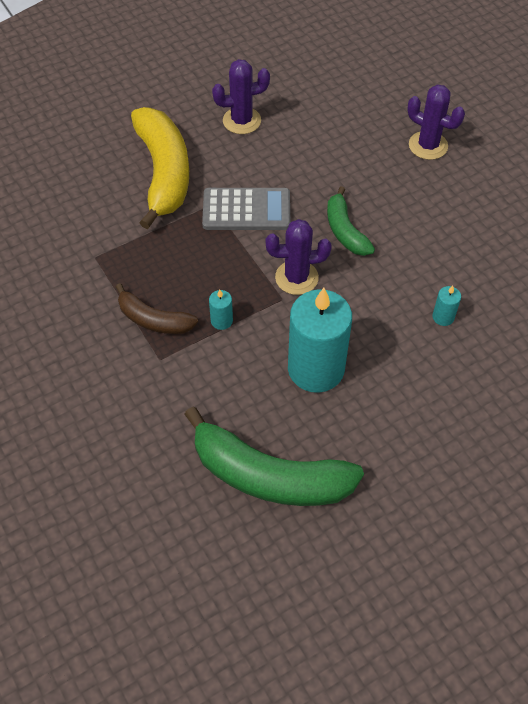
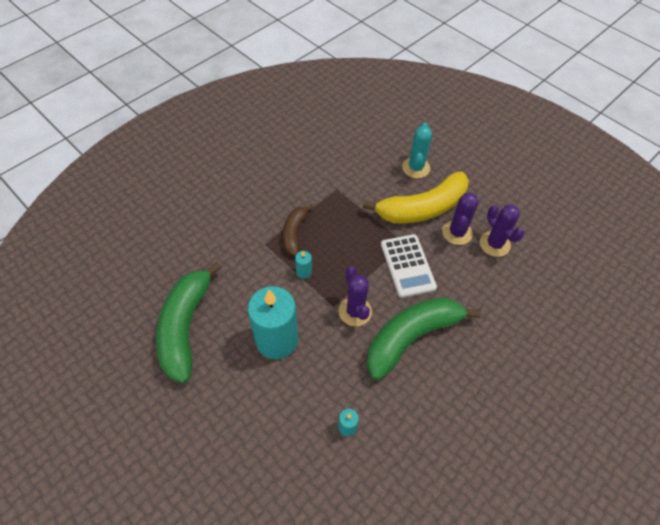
camera: 75 degrees right, 0 degrees up
(93, 162) = (415, 168): none -> turquoise cactus
(246, 210) = (407, 266): grey calculator -> white calculator
(345, 231) = (411, 337): green banana -> green banana, size x1.82
(428, 145) = (532, 388): purple cactus -> purple cactus (457, 232)

